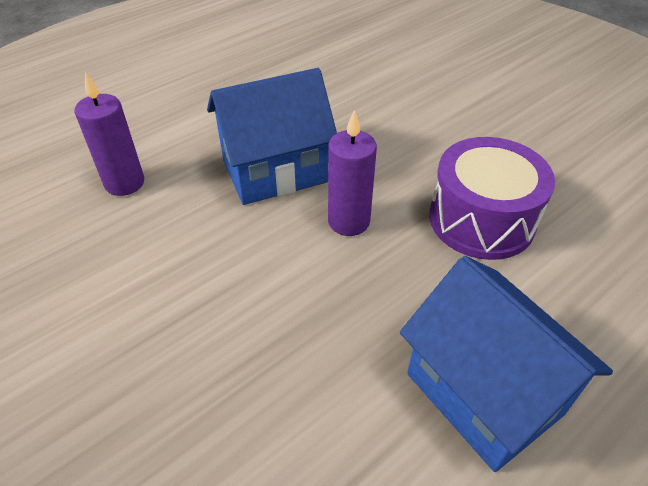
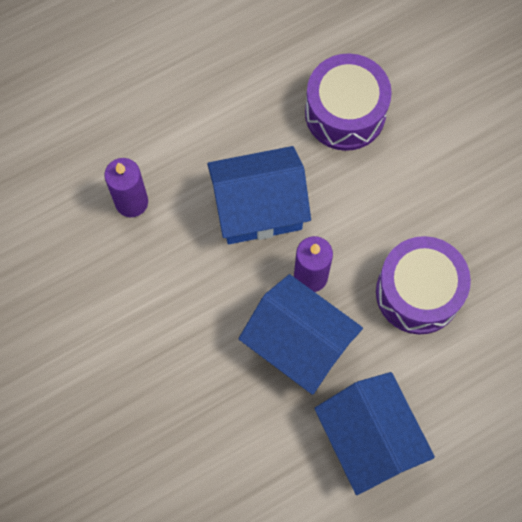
camera: 10 degrees right, 25 degrees up
(350, 94) = (345, 113): none -> purple drum
(351, 292) = (298, 345): none -> blue house

